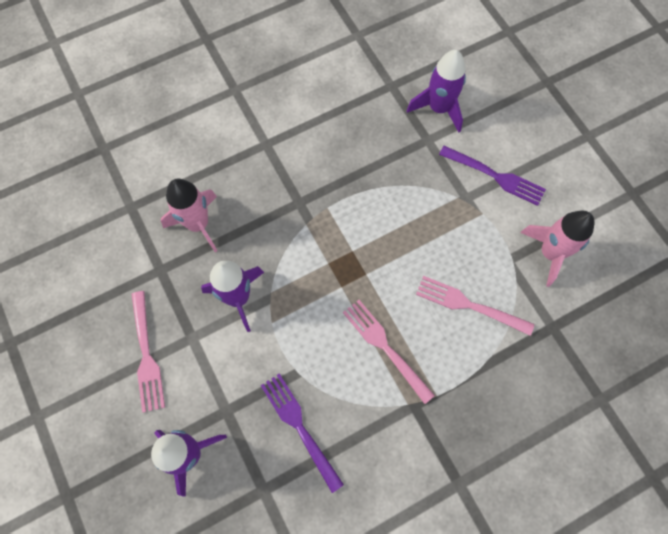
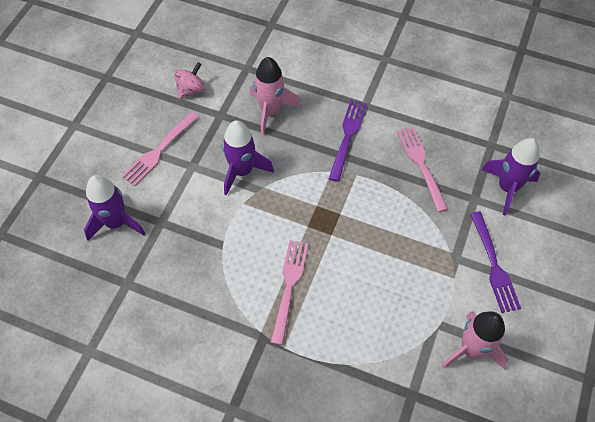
camera: 50 degrees right, 10 degrees down
(106, 275) = (191, 90): none -> pink spinning top
(299, 427) = (186, 274): purple fork -> purple fork (347, 136)
(469, 305) = (373, 320): pink fork -> pink fork (421, 165)

